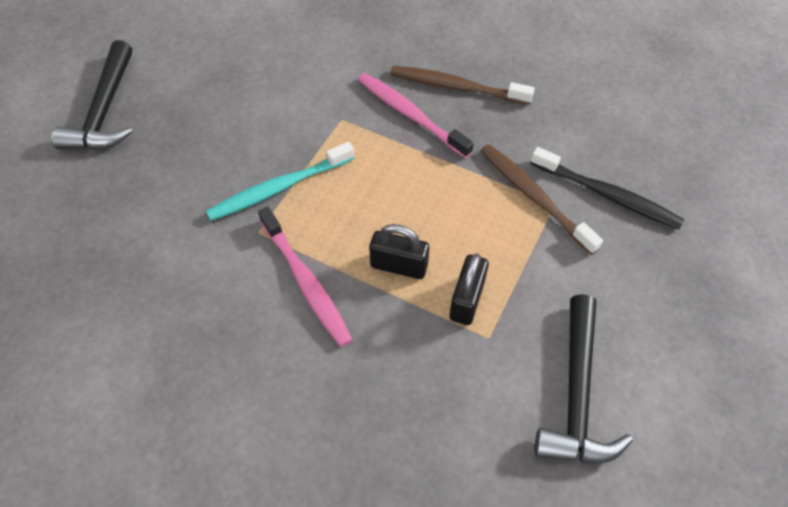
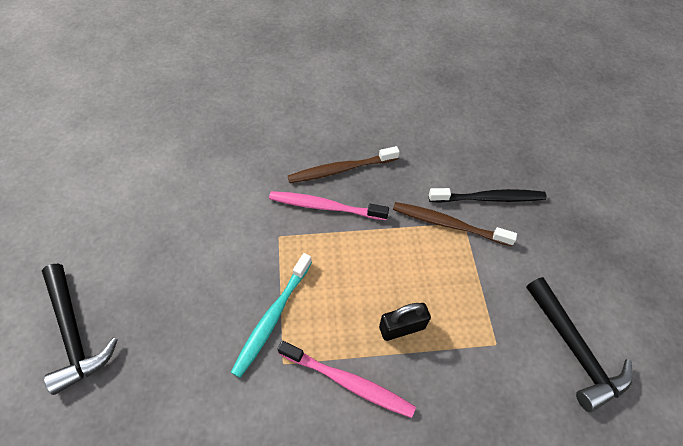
camera: 35 degrees left, 0 degrees up
(466, 300) = (463, 325): black padlock -> none

